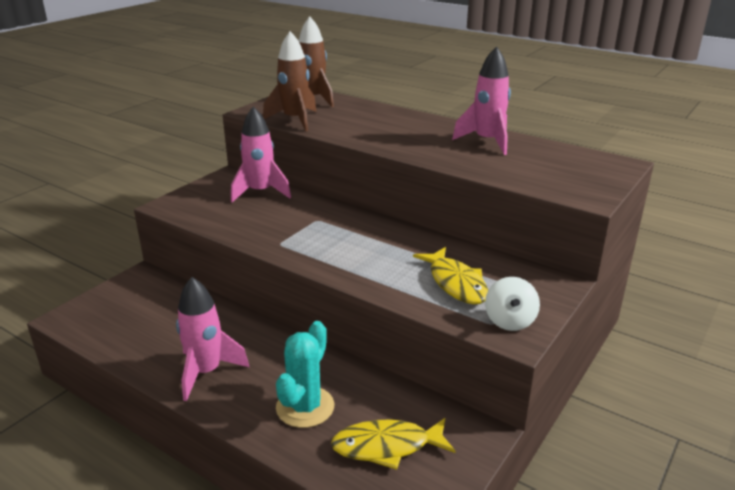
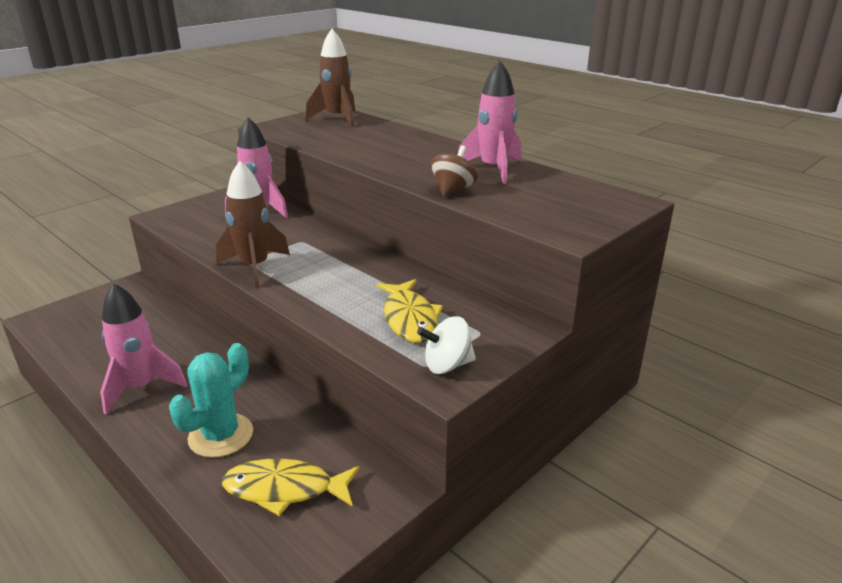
camera: 10 degrees right, 0 degrees up
(295, 120) = (304, 137): brown rocket -> brown rocket (254, 267)
(465, 164) = (453, 190): none -> brown spinning top
(509, 321) = (447, 365): white spinning top -> white spinning top turned 60 degrees clockwise

